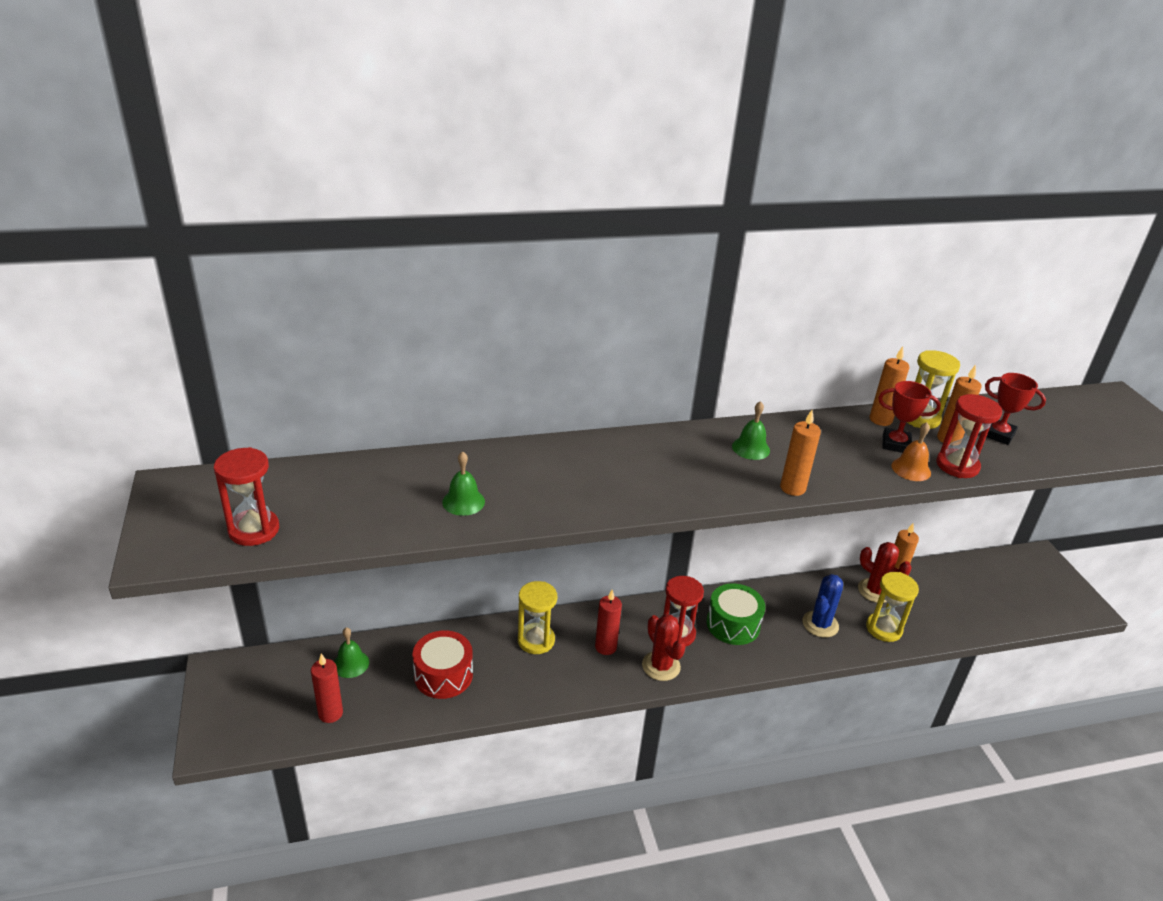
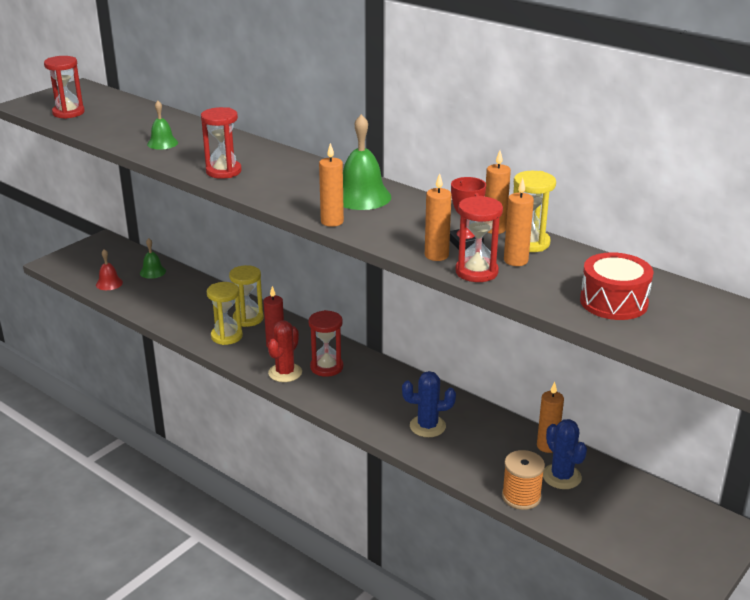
camera: 55 degrees right, 5 degrees down
(330, 713) = (109, 283): red candle -> red bell
(443, 675) = (178, 302): red drum -> red drum (613, 302)
(598, 496) = (223, 171): none -> red hourglass
(733, 624) = (370, 387): green drum -> none
(751, 448) = (361, 197): green bell -> green bell, size x1.73
(875, 591) = (513, 441): red cactus -> none
(883, 629) = (468, 460): yellow hourglass -> yellow hourglass (226, 336)
(911, 469) = (436, 255): orange bell -> orange candle
(936, 593) = (561, 476): none -> blue cactus
(949, 628) = (521, 496): none -> orange spool
(998, 434) = (567, 279): red trophy -> none

